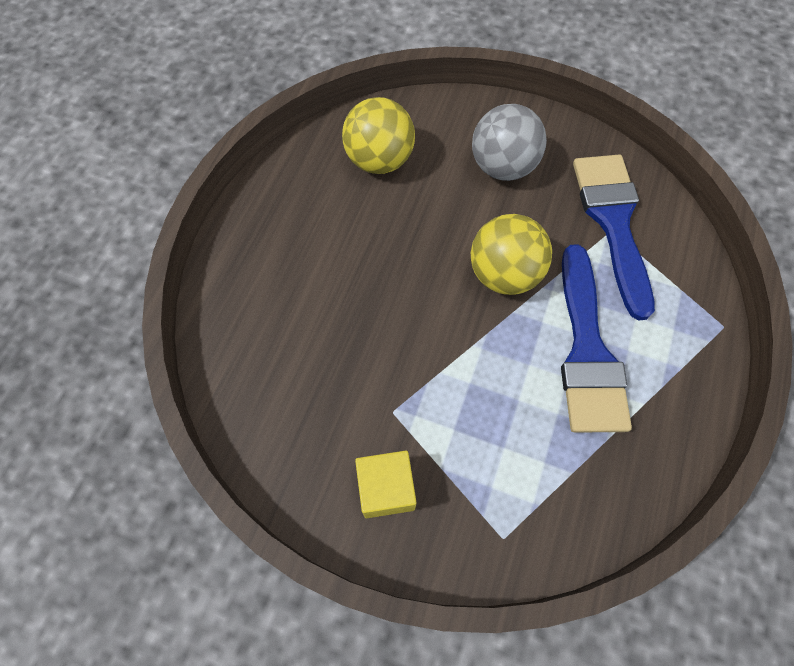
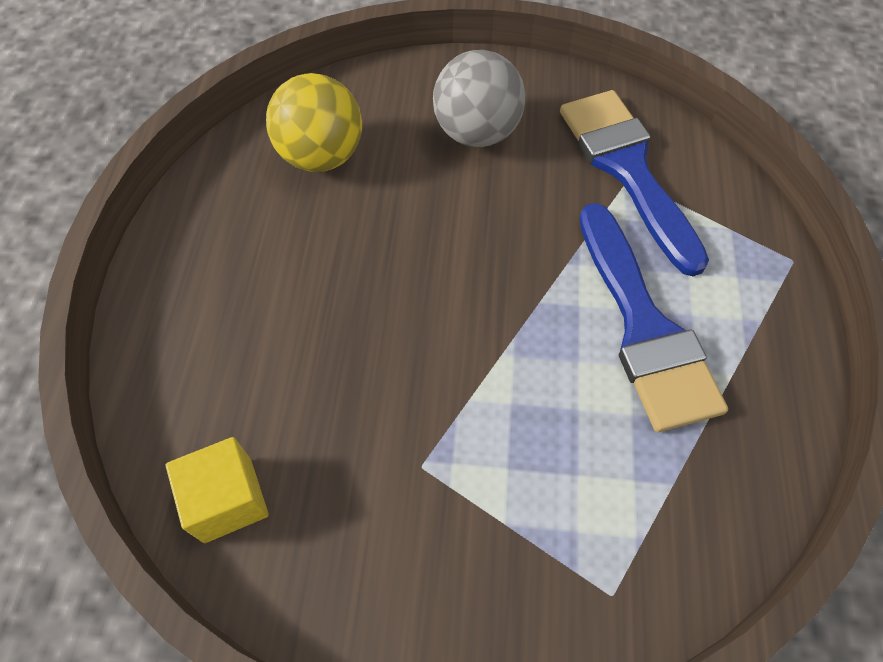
camera: 15 degrees left, 5 degrees down
(386, 488) = (440, 572): yellow cube -> yellow cube (227, 499)
(504, 274) = (515, 258): yellow ball -> none

